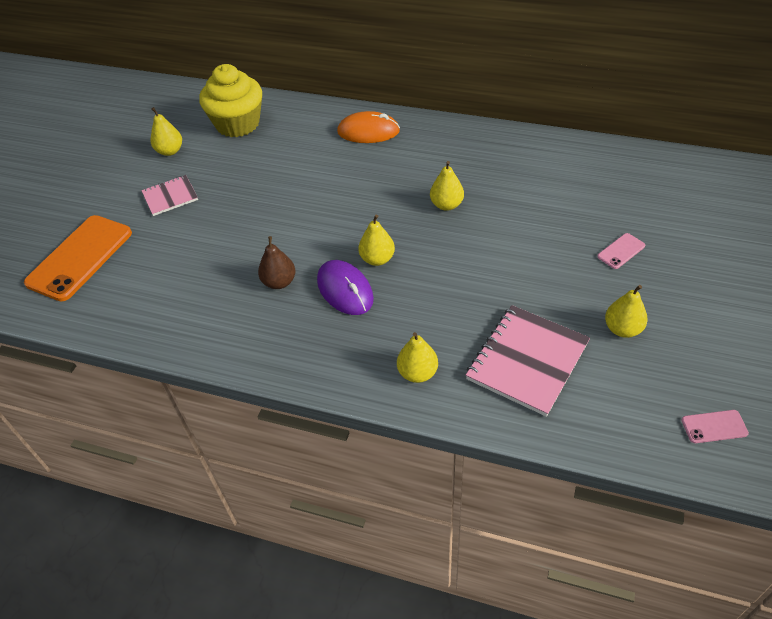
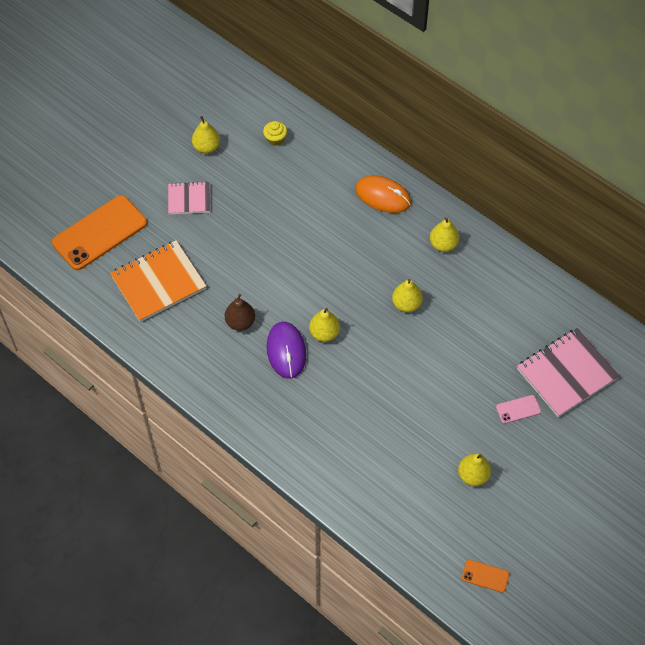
camera: 20 degrees right, 10 degrees up
(167, 279) = (158, 282): none -> orange notebook
(238, 124) = (275, 139): yellow cupcake -> yellow cupcake, size x0.41
(417, 373) = (304, 444): yellow pear -> yellow pear (443, 244)
(527, 361) = (387, 469): pink notebook -> pink notebook (566, 373)
(714, 427) = (485, 576): pink phone -> orange phone

